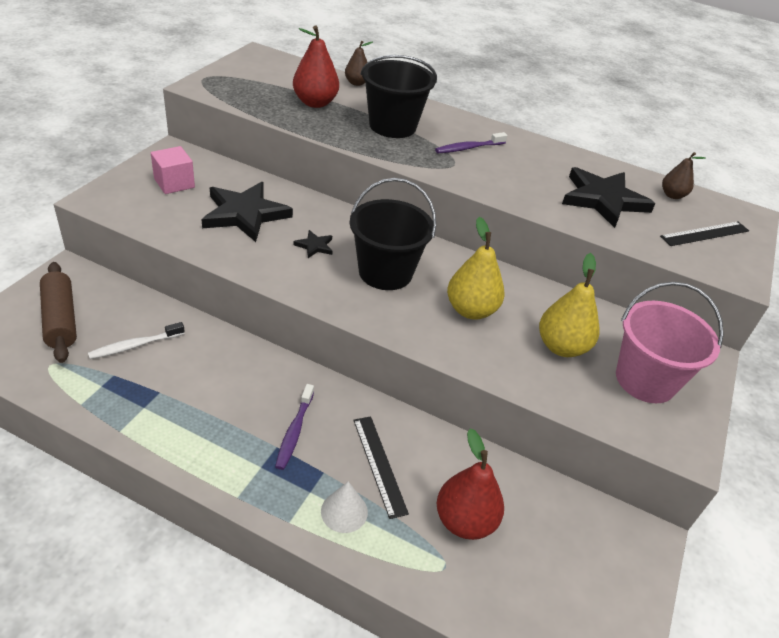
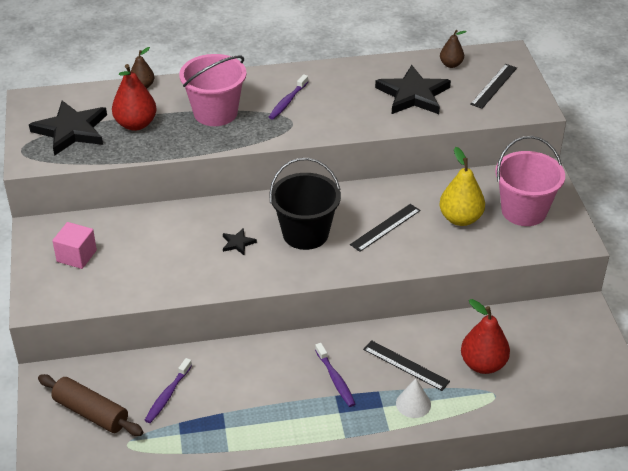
camera: 30 degrees left, 0 degrees up
(135, 345) = (167, 395): white toothbrush -> purple toothbrush
(245, 214) = (160, 248): black star -> black star (71, 130)
(392, 126) = (215, 113): black bucket -> pink bucket
(471, 310) = (385, 227): yellow pear -> black ruler

